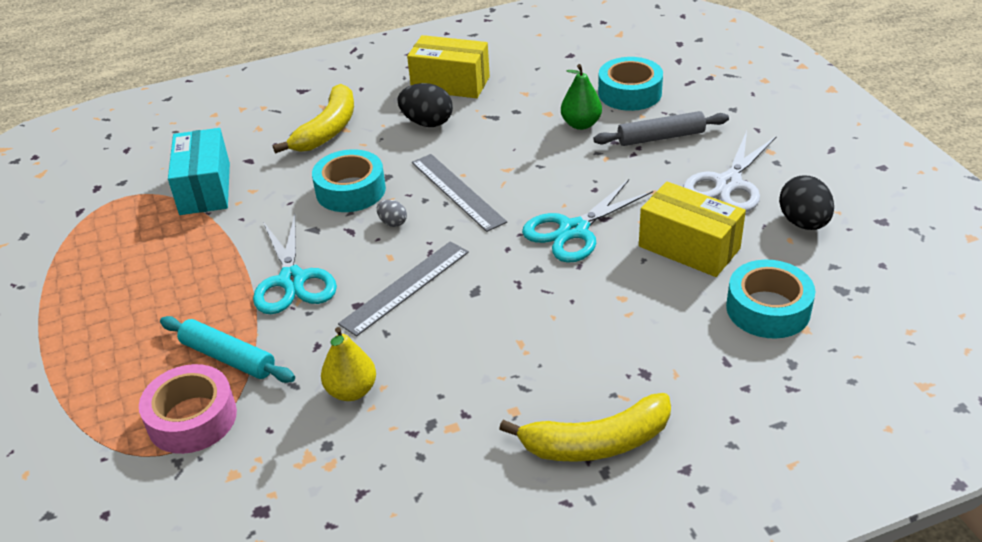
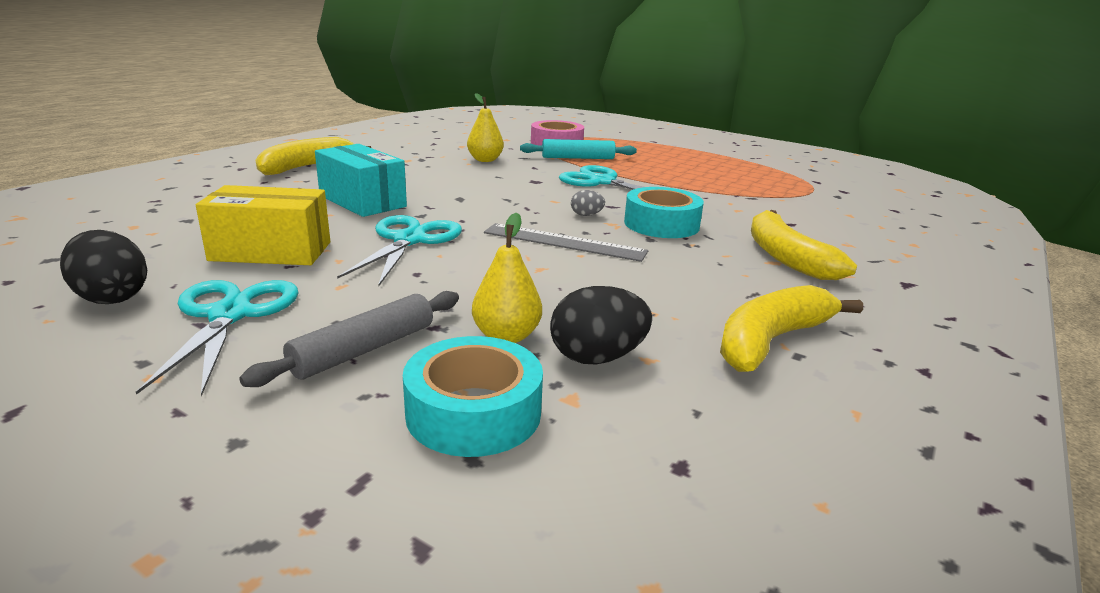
camera: 140 degrees right, 15 degrees down
(205, 188) = (773, 204): turquoise box -> turquoise box (362, 201)
(405, 287) = (516, 191): grey ruler -> none
(427, 123) = (704, 288): black egg -> black egg (597, 357)
(450, 84) = (772, 341): yellow box -> yellow banana
(581, 124) = (506, 336): green pear -> yellow pear
(728, 184) = (229, 315): white scissors -> turquoise scissors
(768, 309) = (173, 230): turquoise tape -> none

